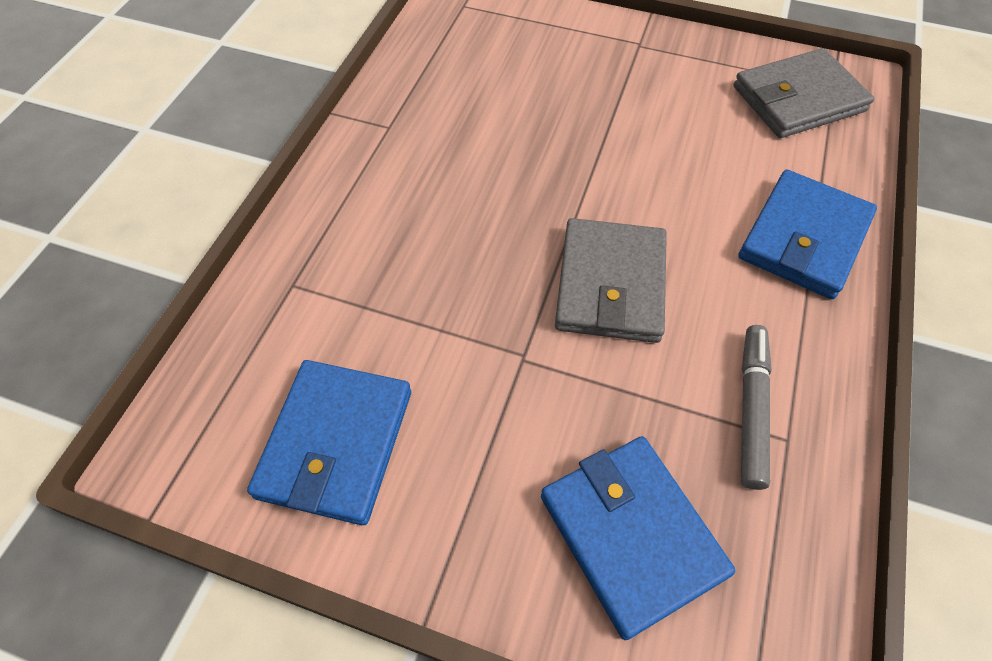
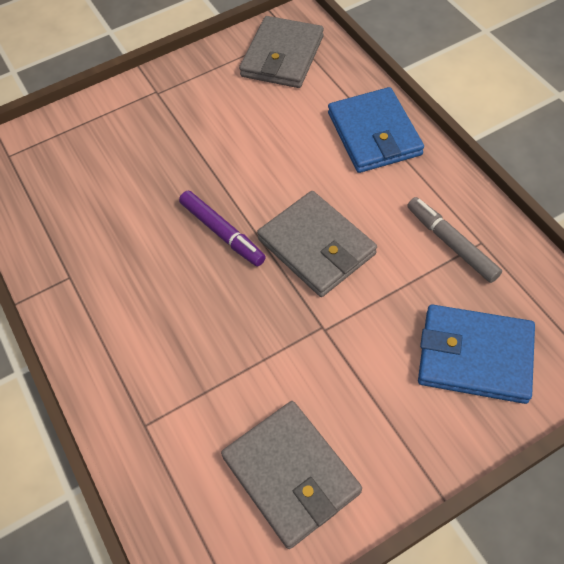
camera: 45 degrees left, 0 degrees up
(336, 443) = (291, 474): blue wallet -> grey wallet
(544, 198) = (222, 232): none -> purple marker

